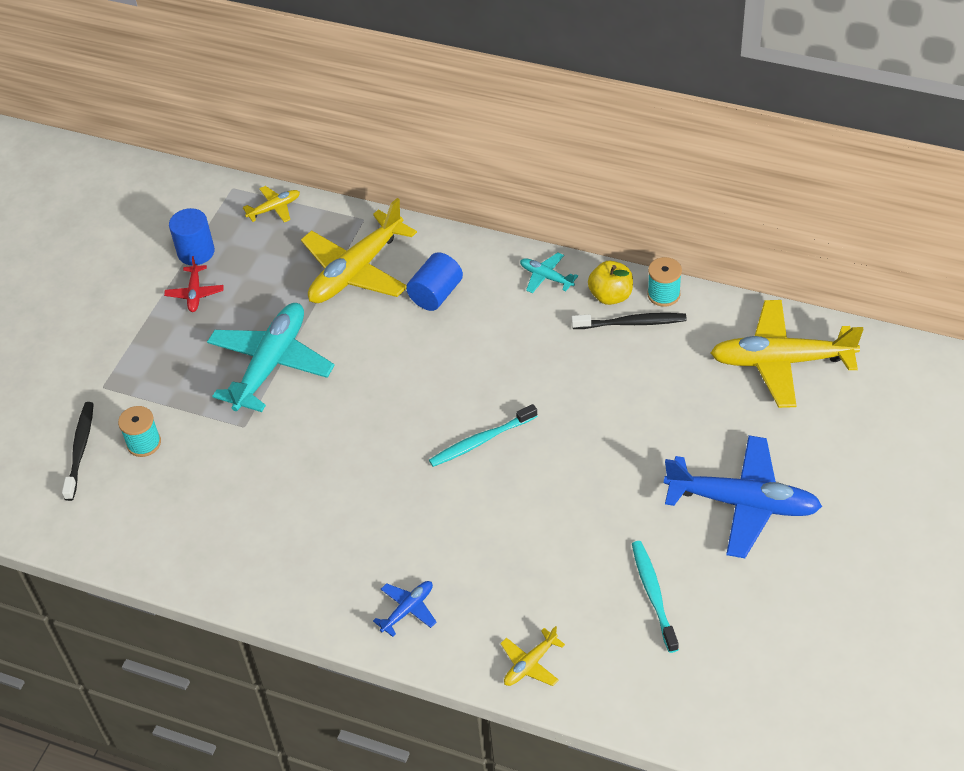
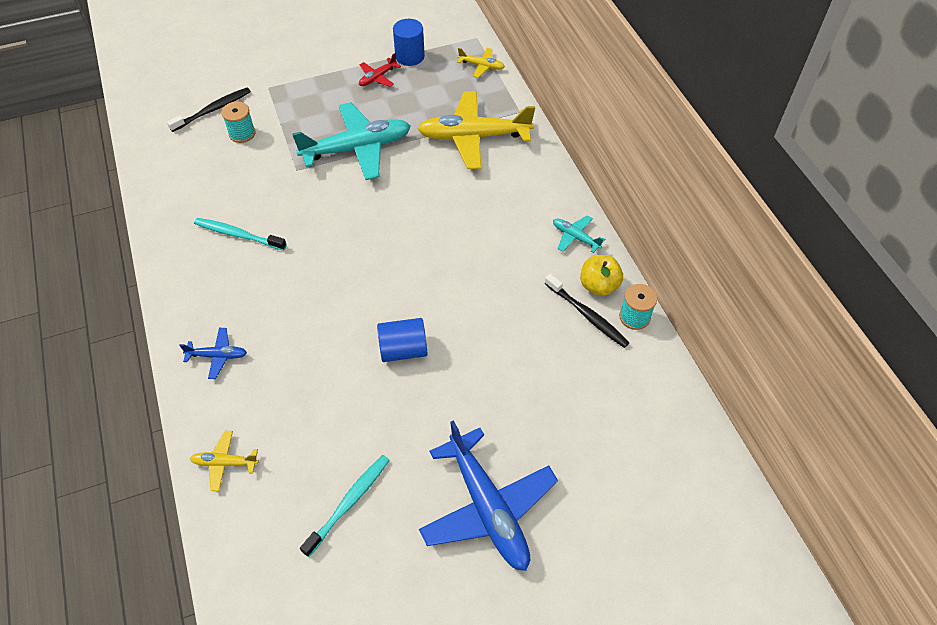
camera: 45 degrees right, 5 degrees up
(436, 294) = (497, 189): blue cylinder -> blue cylinder (403, 349)
(481, 441) = (396, 299): turquoise toothbrush -> turquoise toothbrush (238, 235)
(546, 277) = (575, 237): turquoise plane -> turquoise plane turned 45 degrees counterclockwise
(780, 361) = (651, 439): yellow plane -> none

